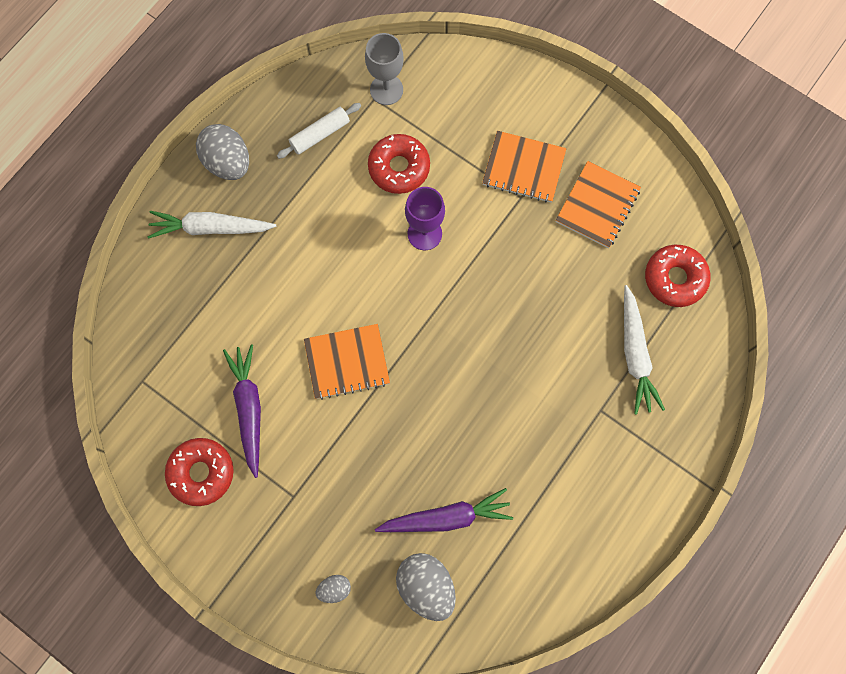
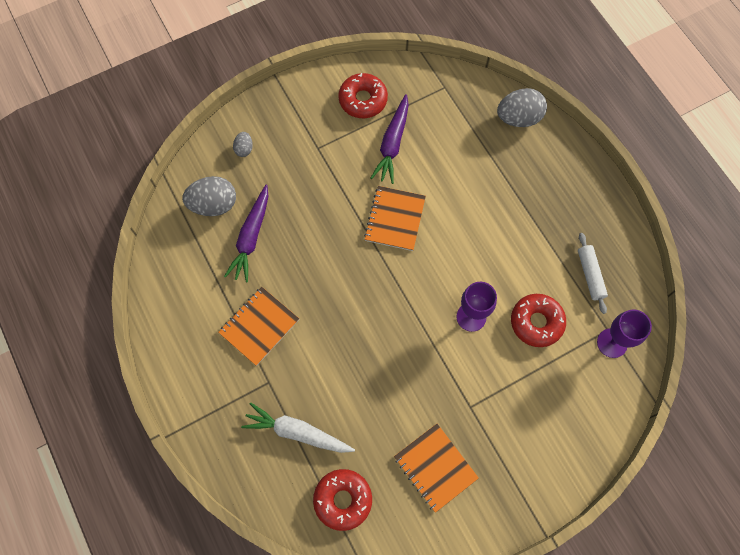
camera: 115 degrees right, 5 degrees down
(210, 228) = (541, 169): white carrot -> none
(228, 162) = (591, 200): grey egg -> grey egg (518, 118)
(249, 408) = (392, 144): purple carrot -> purple carrot turned 90 degrees clockwise
(386, 90) = (612, 343): grey goblet -> purple goblet
(523, 168) = (495, 422): orange notebook -> orange notebook (259, 326)

